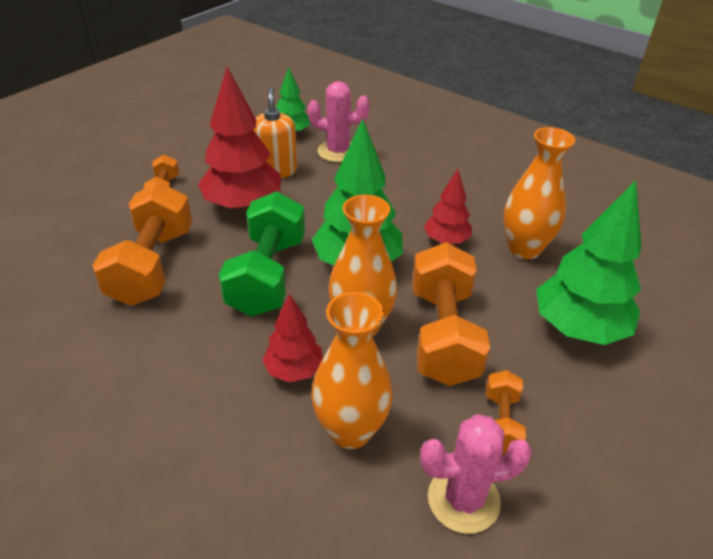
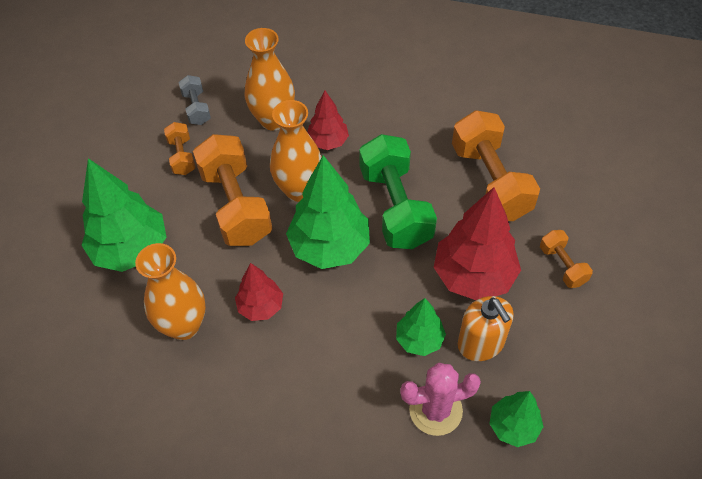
camera: 160 degrees right, 15 degrees up
(321, 184) = (419, 339): none -> green tree
(463, 499) = (196, 108): pink cactus -> grey dumbbell

